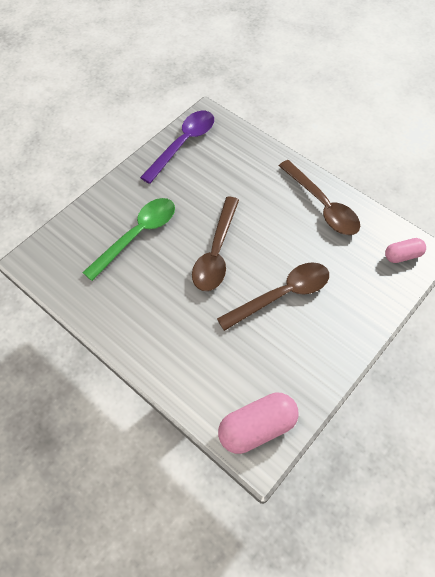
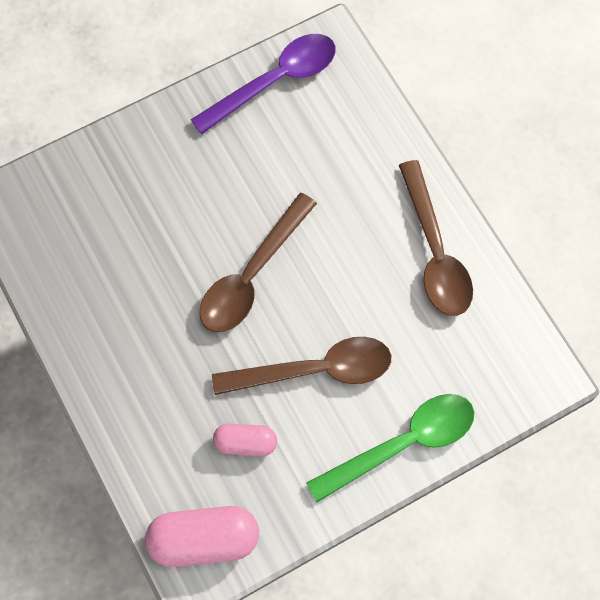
camera: 20 degrees right, 10 degrees up
(137, 235) = (154, 212): green spoon -> green spoon (402, 444)
(402, 255) = (513, 370): pink capsule -> pink capsule (245, 443)

